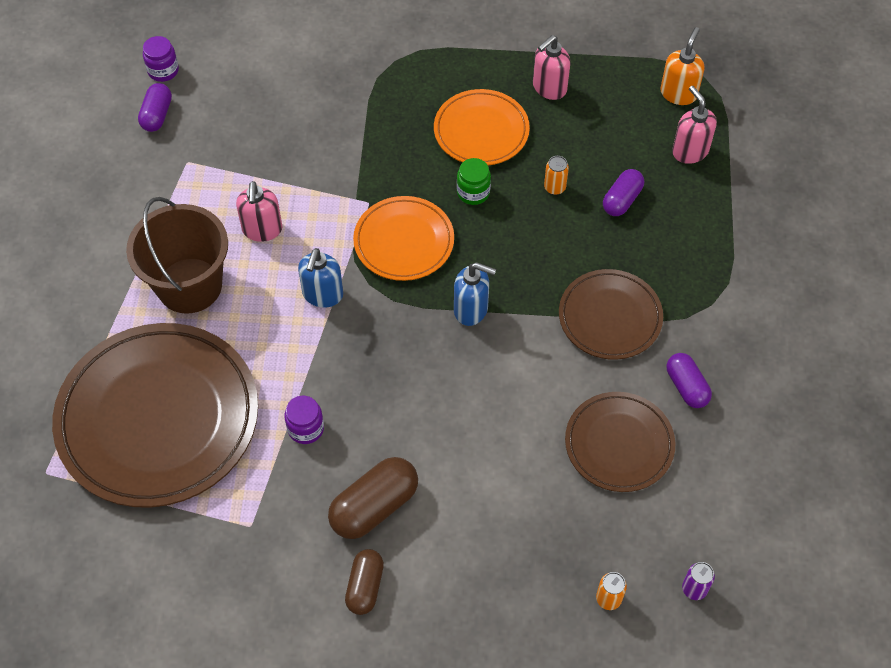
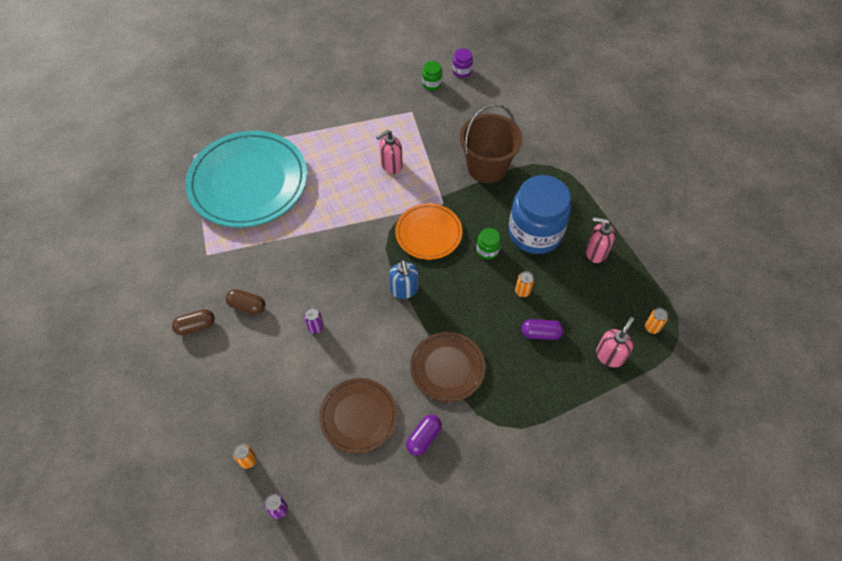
camera: 60 degrees right, 0 degrees up
(157, 115) = (431, 84): purple capsule -> green jar
(158, 418) = (248, 182): brown plate -> turquoise plate
(189, 285) = (335, 153): brown bucket -> brown bucket (487, 167)
(306, 428) = (278, 249): purple jar -> none
(322, 295) = (367, 213): blue soap dispenser -> none
(374, 506) = (247, 306): brown capsule -> brown capsule, size x0.64
(461, 436) = (315, 327): none -> purple can
(481, 131) = (535, 233): orange plate -> blue jar
(678, 93) = (652, 327): orange soap dispenser -> orange can

